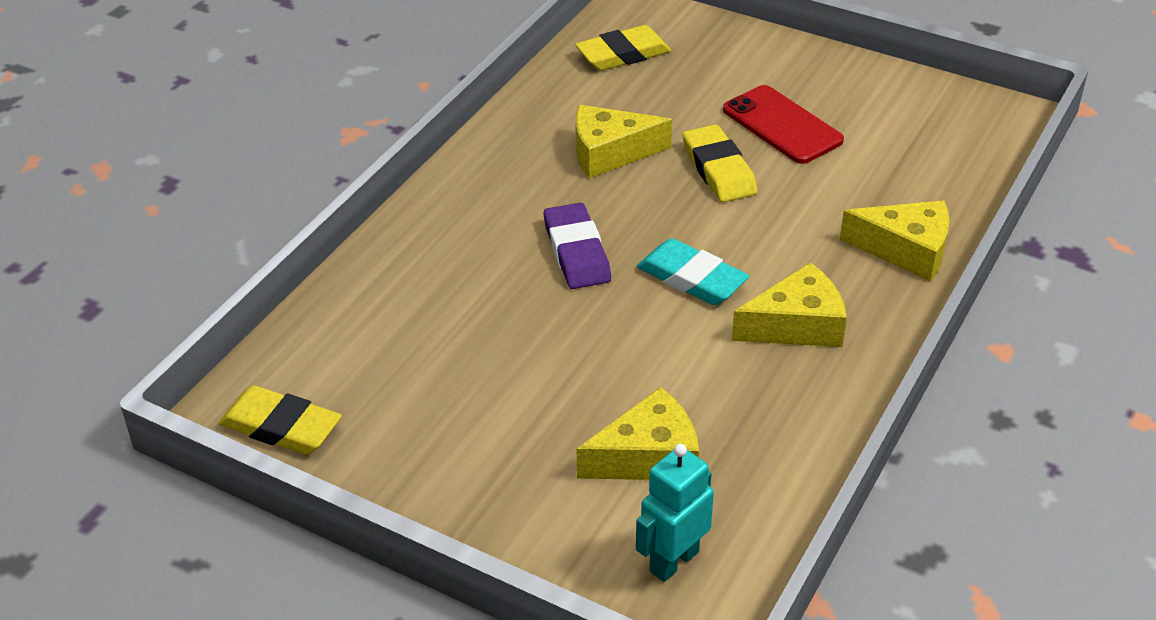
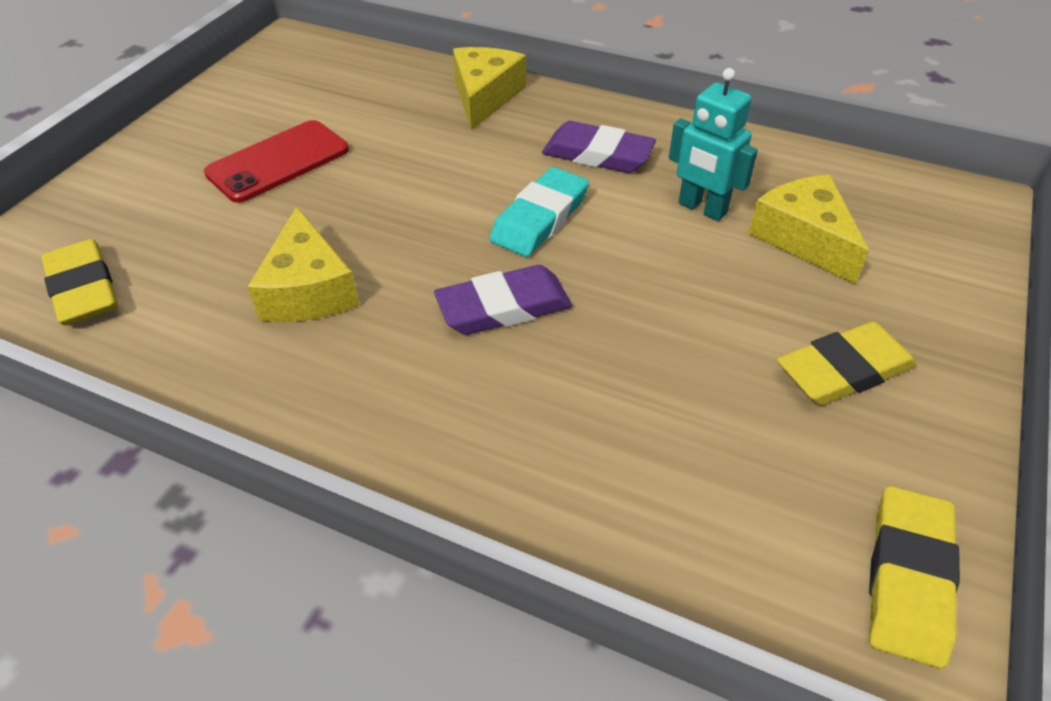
camera: 95 degrees left, 5 degrees up
(673, 561) = (919, 219): turquoise robot -> turquoise robot (702, 209)
(719, 169) = (352, 203): yellow eraser -> yellow eraser (844, 370)
(797, 325) = (597, 154): yellow cheese -> purple eraser

